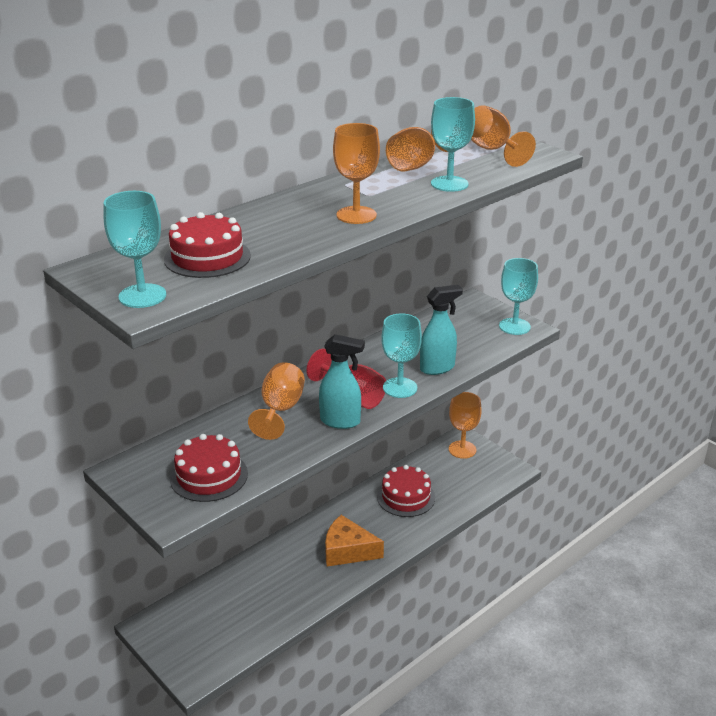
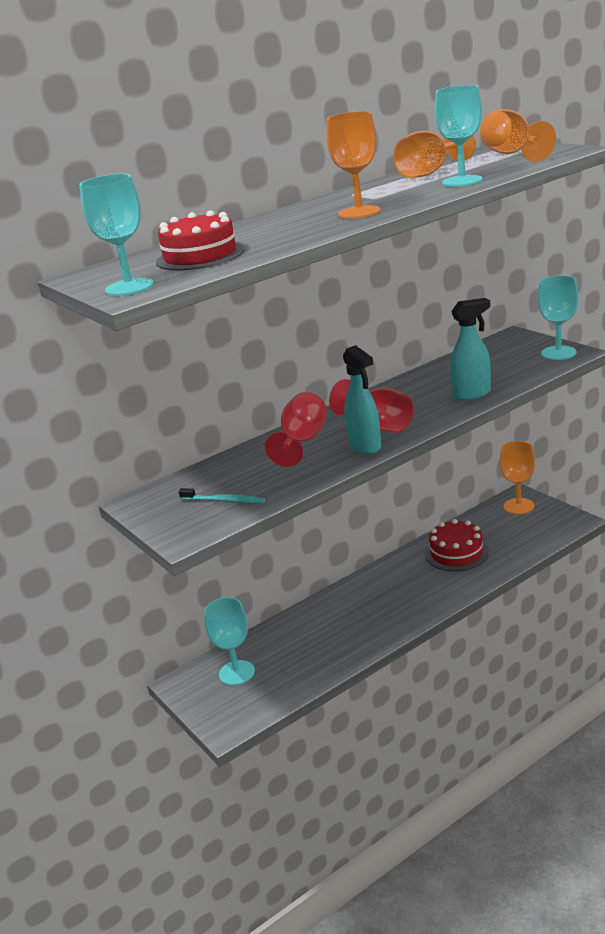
camera: 10 degrees right, 5 degrees down
(209, 476) = (224, 501): red cake -> turquoise toothbrush
(280, 410) = (302, 442): orange goblet -> red goblet
(341, 421) = (365, 446): turquoise spray bottle -> turquoise spray bottle turned 45 degrees clockwise
(347, 551) = (392, 605): orange cheese -> none
(400, 388) = (430, 414): turquoise goblet -> turquoise goblet (236, 673)

